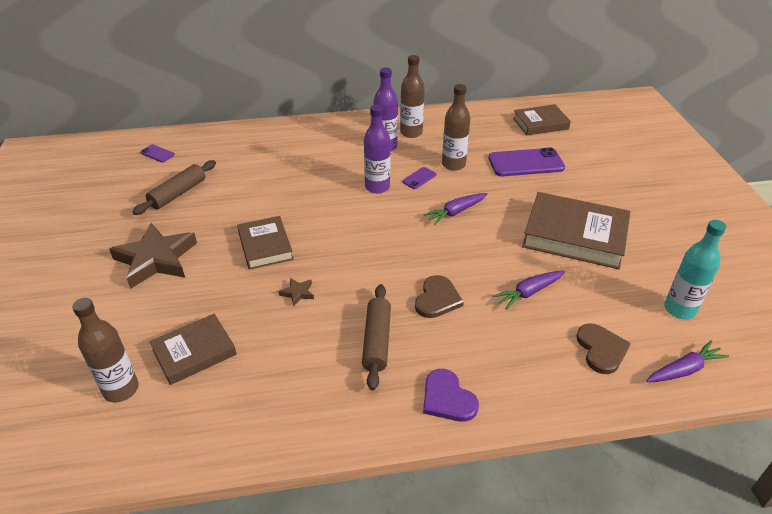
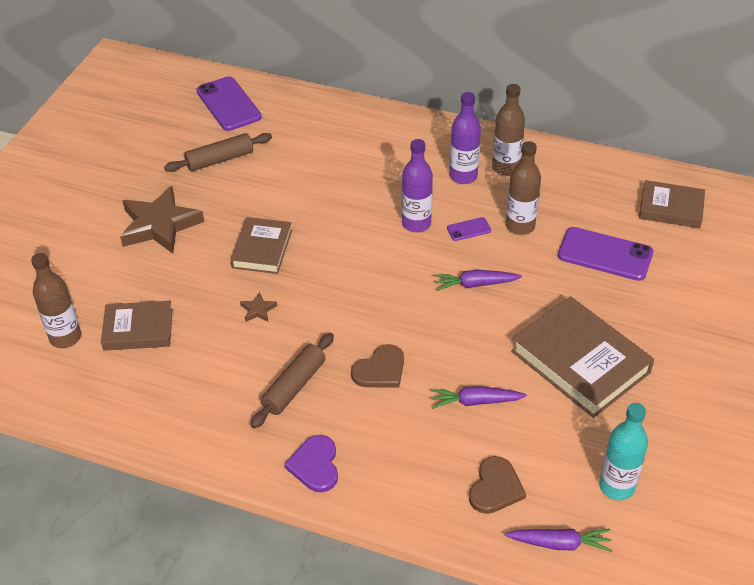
camera: 30 degrees right, 5 degrees up
(157, 154) = (228, 104): purple phone -> purple phone, size x2.10

